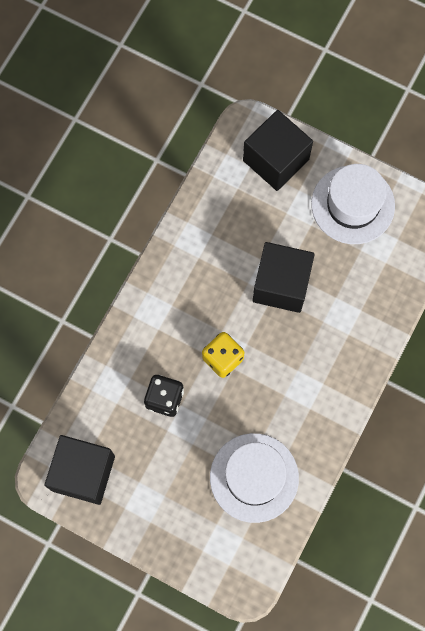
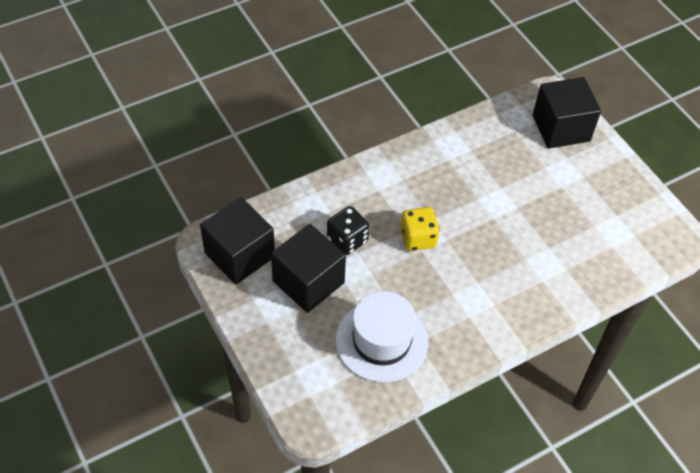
camera: 30 degrees right, 20 degrees down
(281, 284) = (506, 214): black cube -> black cube (308, 282)
(353, 205) = (609, 190): white hat -> none

